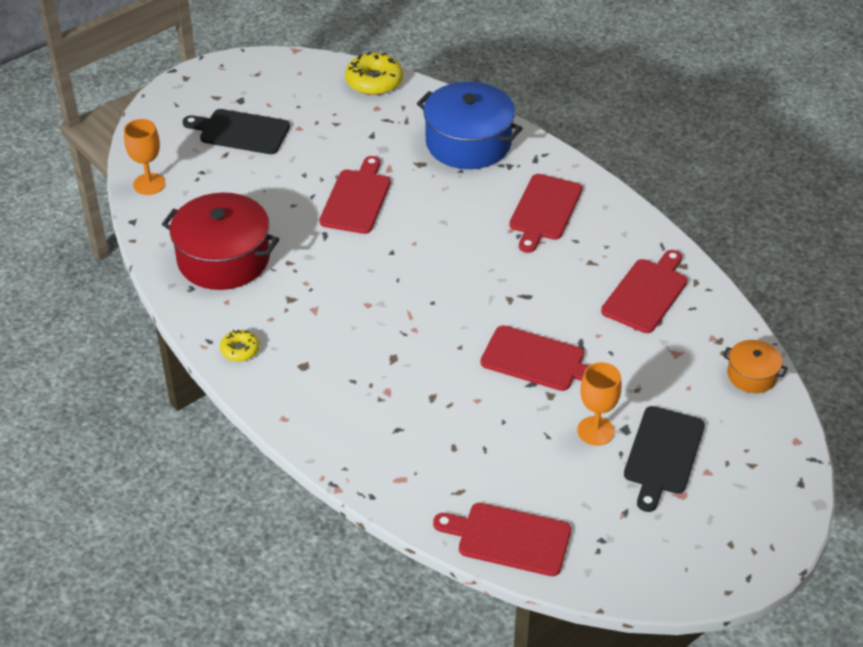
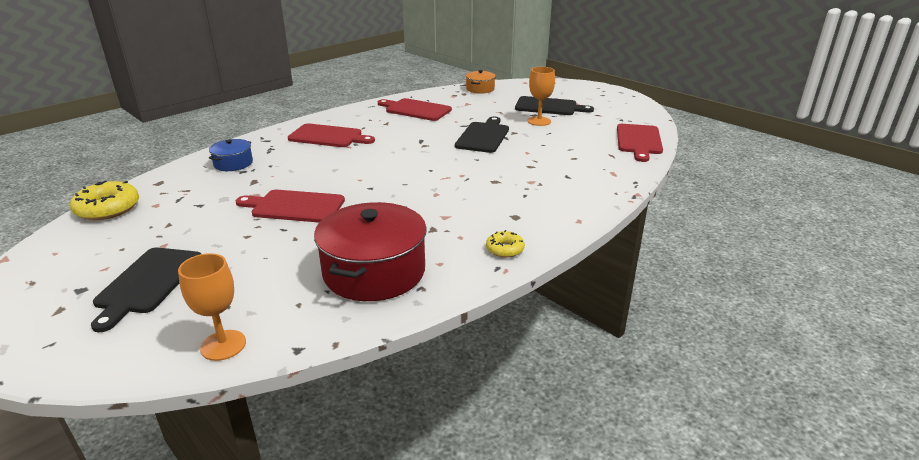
camera: 95 degrees left, 15 degrees down
(468, 143) = (233, 163): blue pot -> blue pot, size x0.50
(537, 360) = (483, 136): red cutting board -> black cutting board

